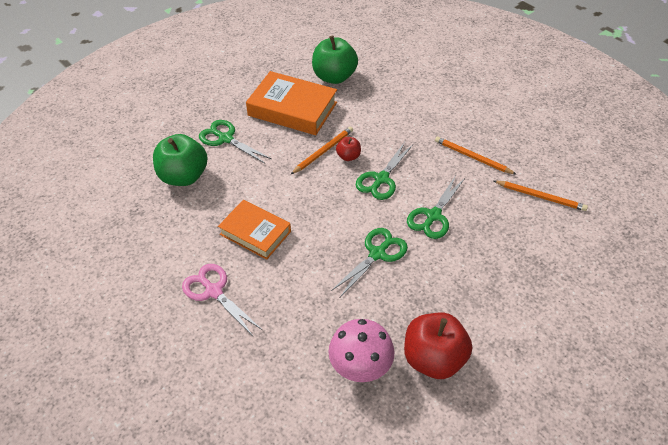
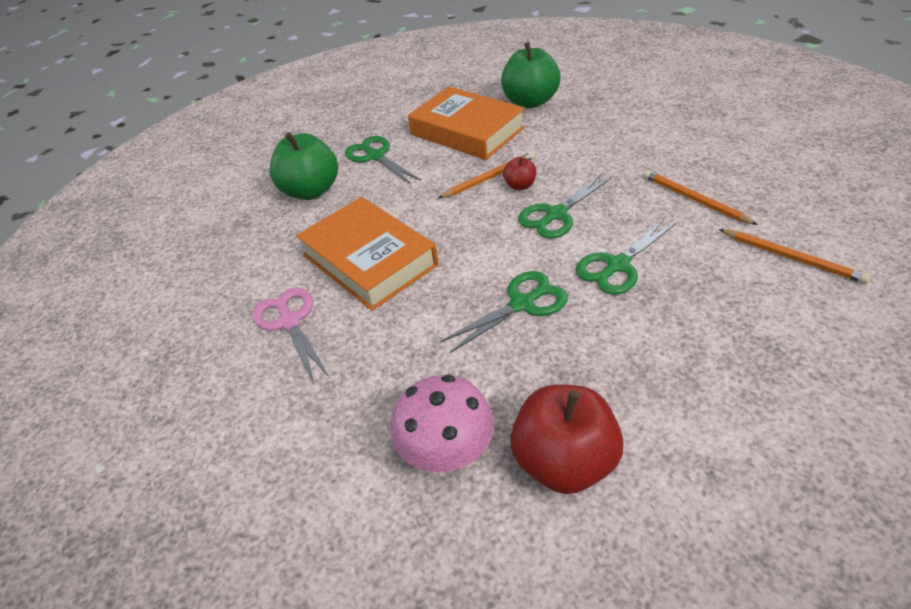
camera: 20 degrees right, 5 degrees down
(255, 233) = (369, 260): orange book -> orange book, size x1.51

